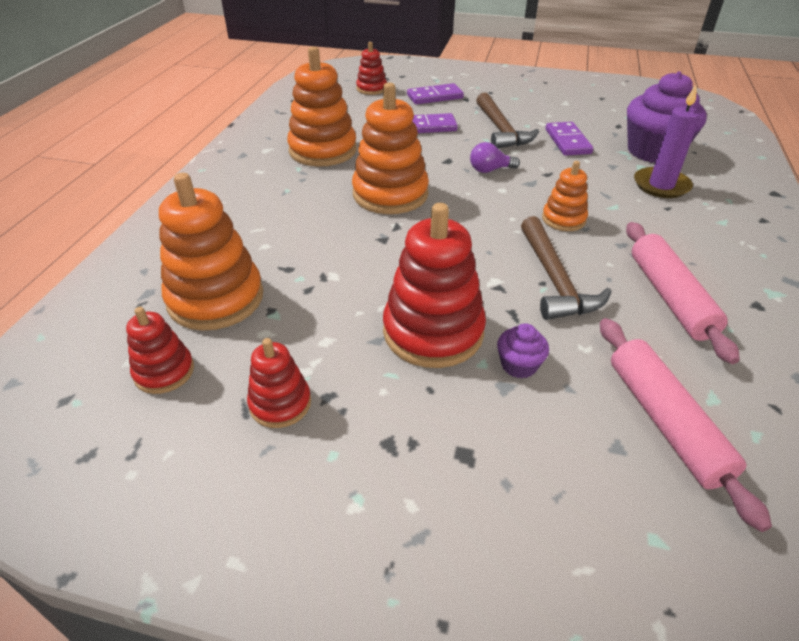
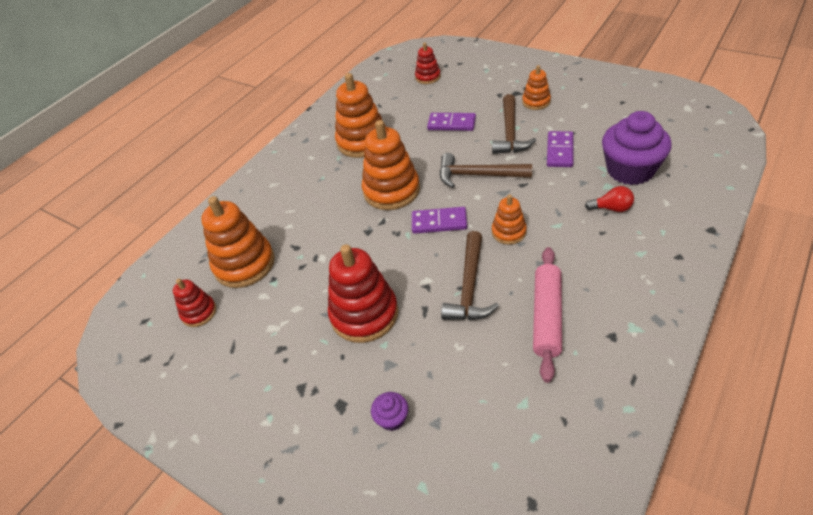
camera: 25 degrees right, 5 degrees up
(280, 403) = (252, 347): red stacking toy -> none
(435, 97) = (474, 90): purple domino -> purple domino (439, 222)
(490, 170) = (478, 175): purple light bulb -> brown hammer
(511, 103) = (536, 102): none -> orange stacking toy
(519, 365) = (406, 351): purple cupcake -> purple cupcake (392, 418)
(661, 185) = (611, 208): purple candle -> red light bulb
(665, 422) = (478, 413): pink rolling pin -> none

